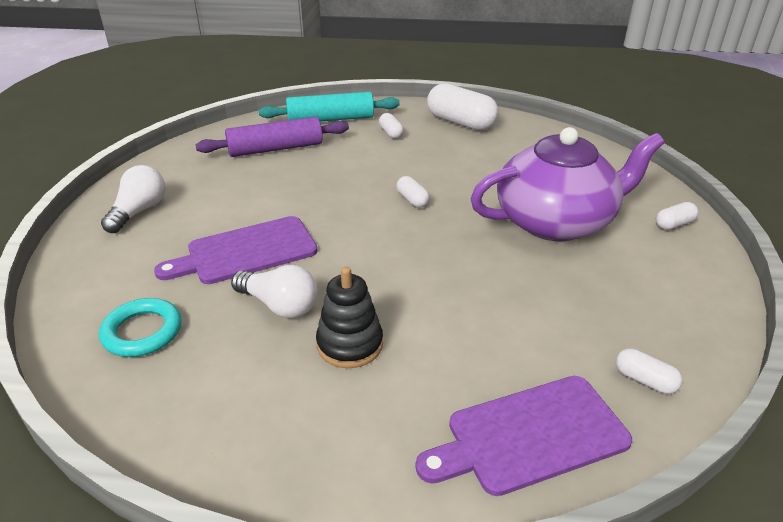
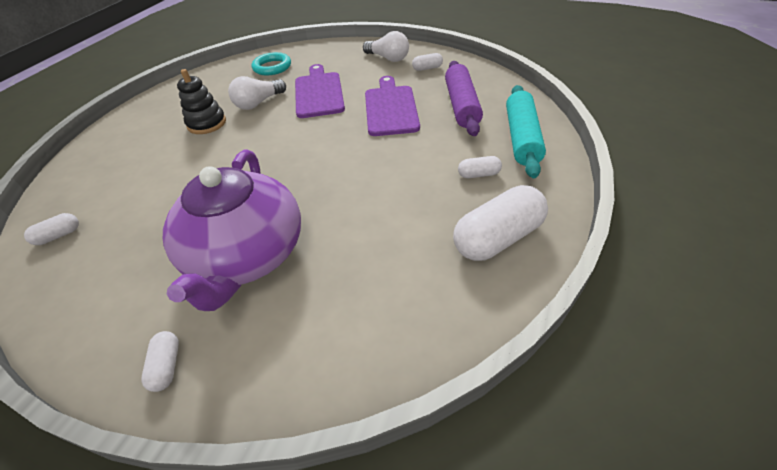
camera: 110 degrees right, 10 degrees up
(412, 200) = (339, 169): white capsule -> white capsule (427, 68)
(530, 436) = (87, 173): purple cutting board -> purple cutting board (390, 108)

